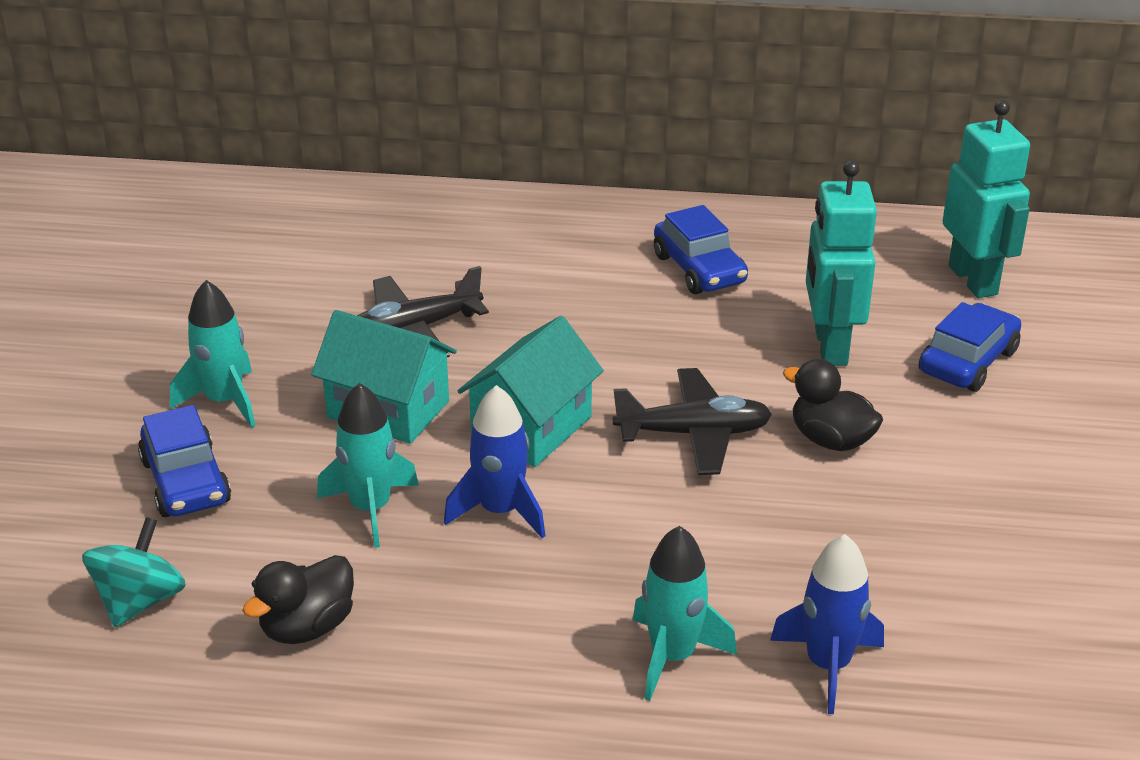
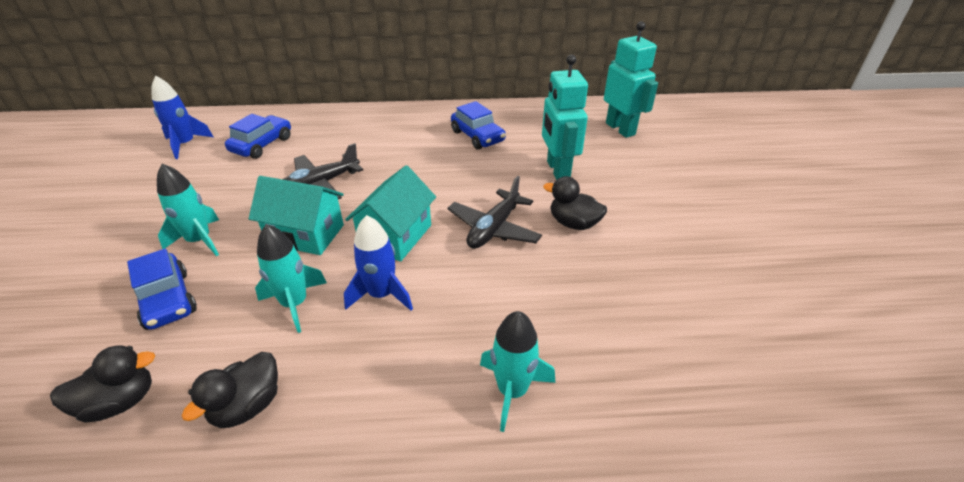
camera: 10 degrees left, 5 degrees up
(140, 601) = (120, 402): turquoise spinning top -> black duck
(694, 434) = (494, 228): black plane -> black plane turned 135 degrees clockwise
(828, 665) = (617, 381): blue rocket -> blue rocket (185, 144)
(968, 361) = (633, 171): blue car -> blue car (262, 145)

